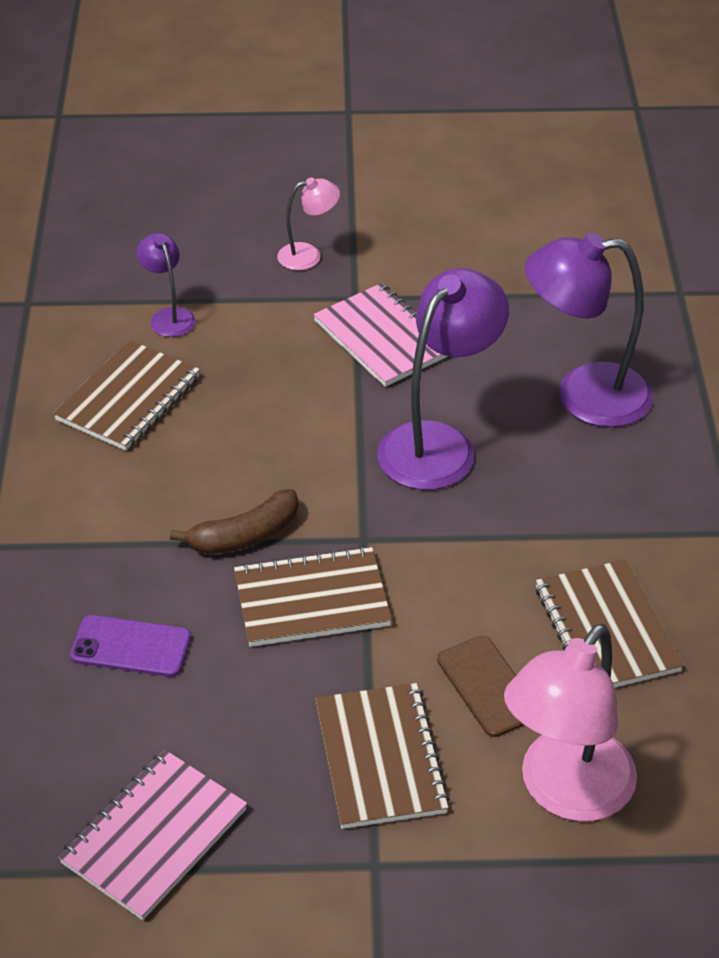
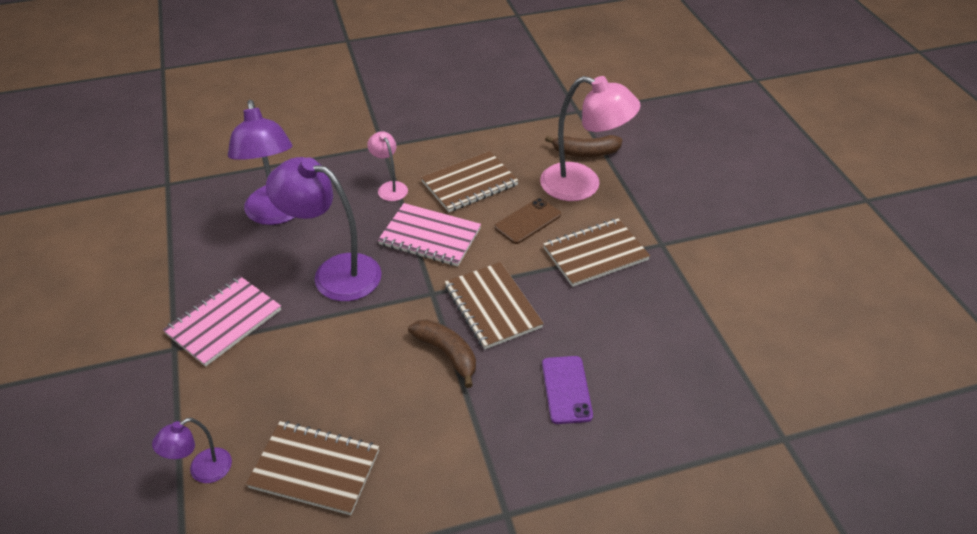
camera: 105 degrees left, 0 degrees up
(154, 836) = (696, 337): pink notebook -> pink notebook (430, 237)
(308, 255) = (115, 390): pink lamp -> pink lamp (390, 187)
(664, 826) = (585, 153): none -> brown banana

